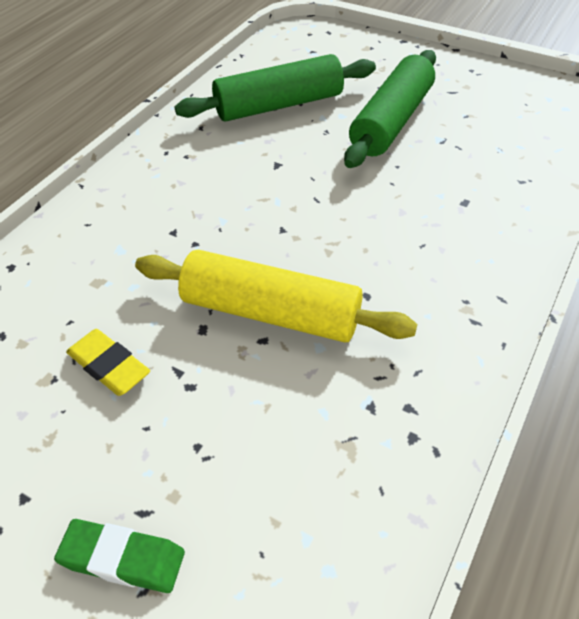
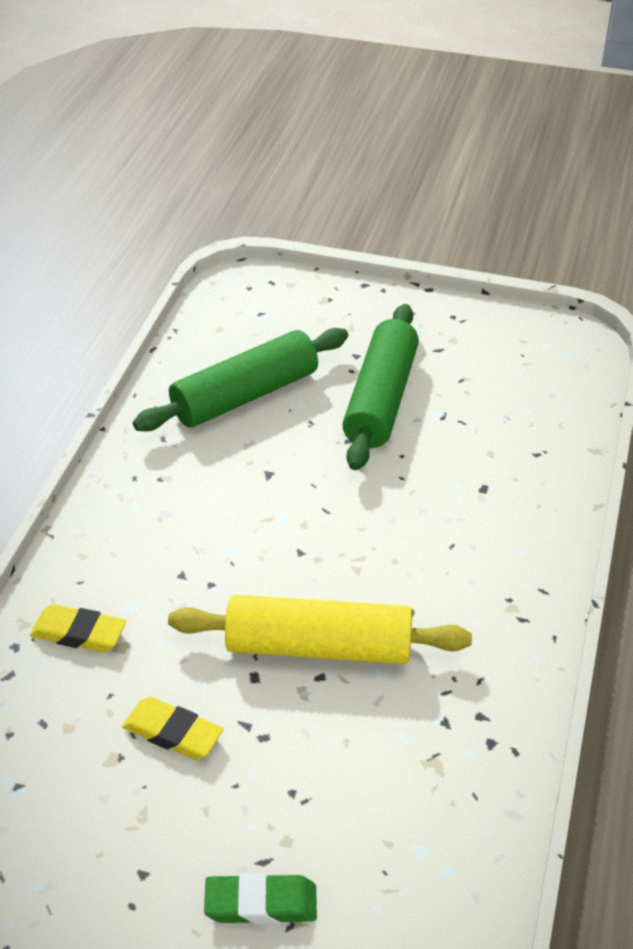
camera: 15 degrees left, 5 degrees down
(67, 265) = (79, 633): none -> yellow eraser

